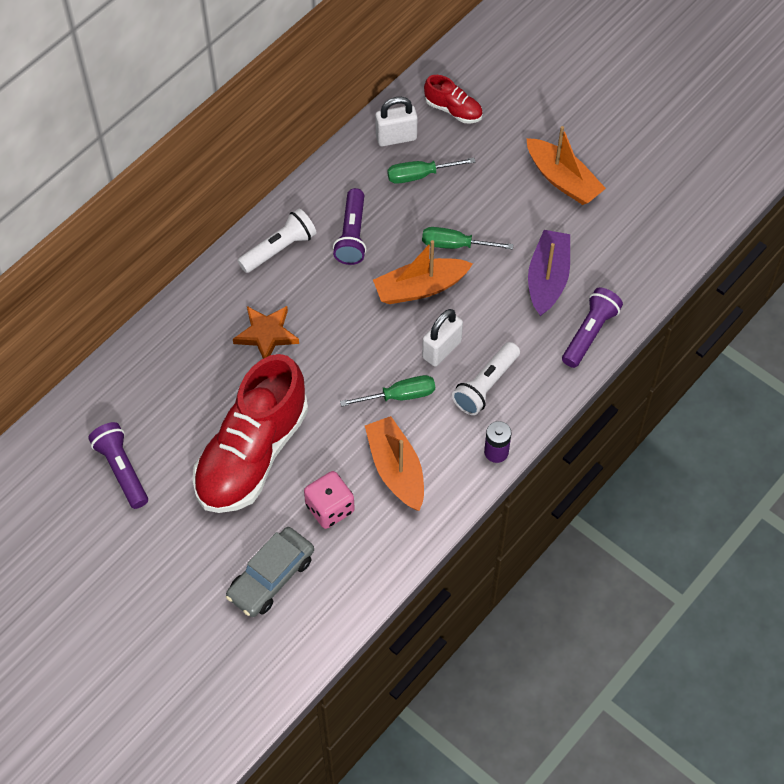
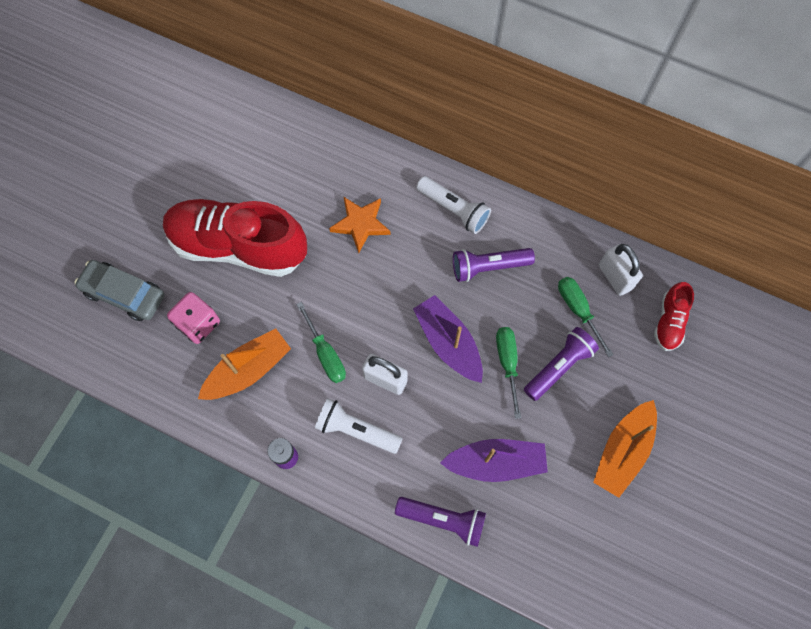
camera: 75 degrees right, 10 degrees up
(122, 470) = (202, 152): purple flashlight -> purple flashlight (558, 367)
(420, 288) = (448, 342): orange boat -> purple boat

